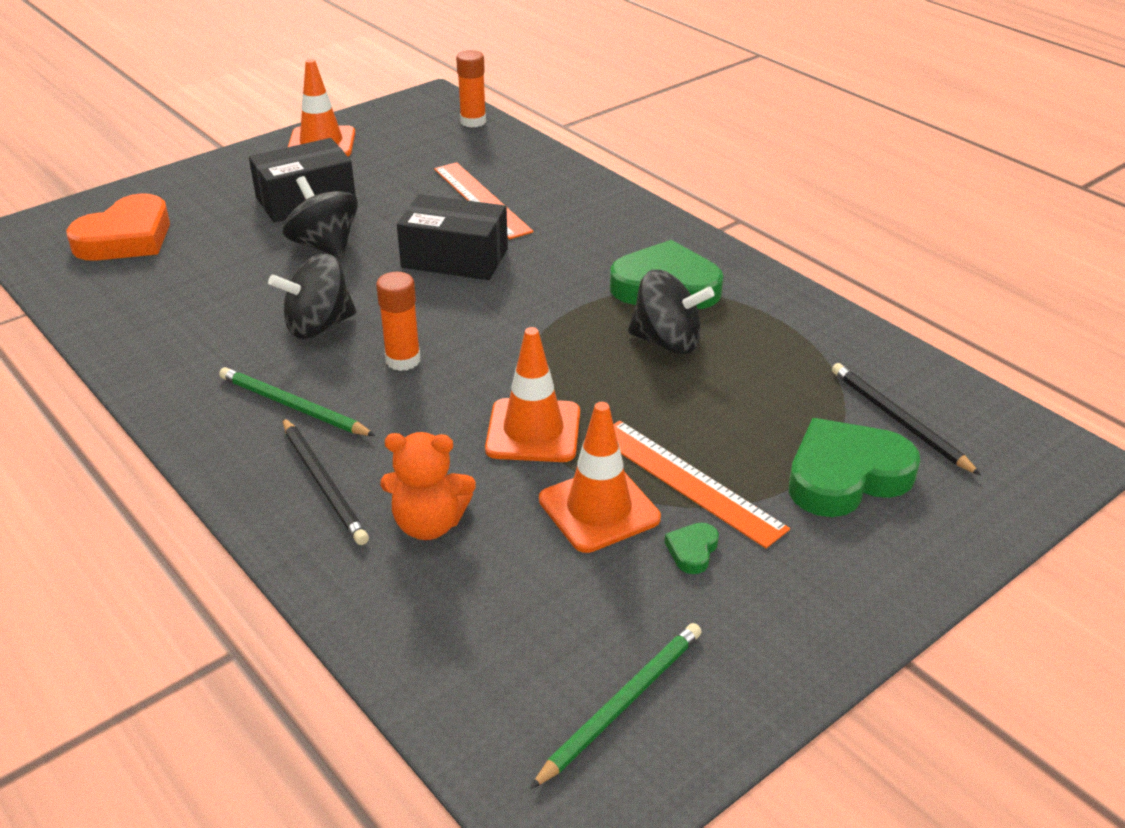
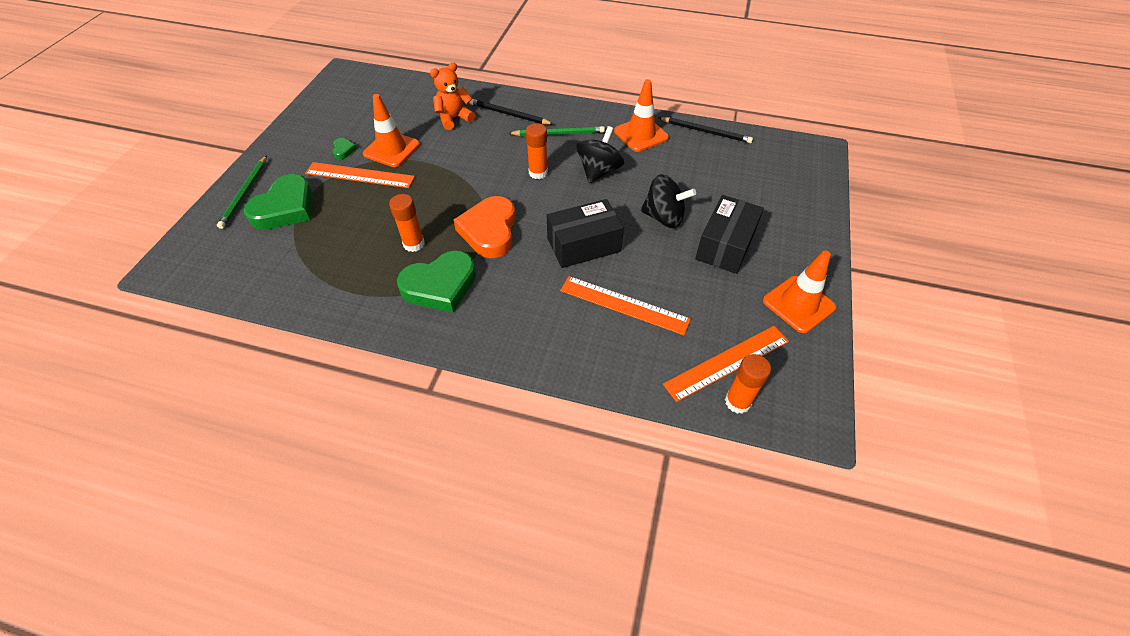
camera: 145 degrees right, 15 degrees up
(126, 238) = (766, 172): orange heart -> orange heart (489, 231)
(446, 139) = (727, 362): none -> orange ruler
(533, 431) = (445, 167): orange traffic cone -> orange traffic cone (641, 134)
(622, 704) = (344, 100): green pencil -> green pencil (245, 193)
(667, 342) = (414, 244): black spinning top -> orange glue stick
(898, 420) = (263, 251): black pencil -> black pencil (706, 132)

